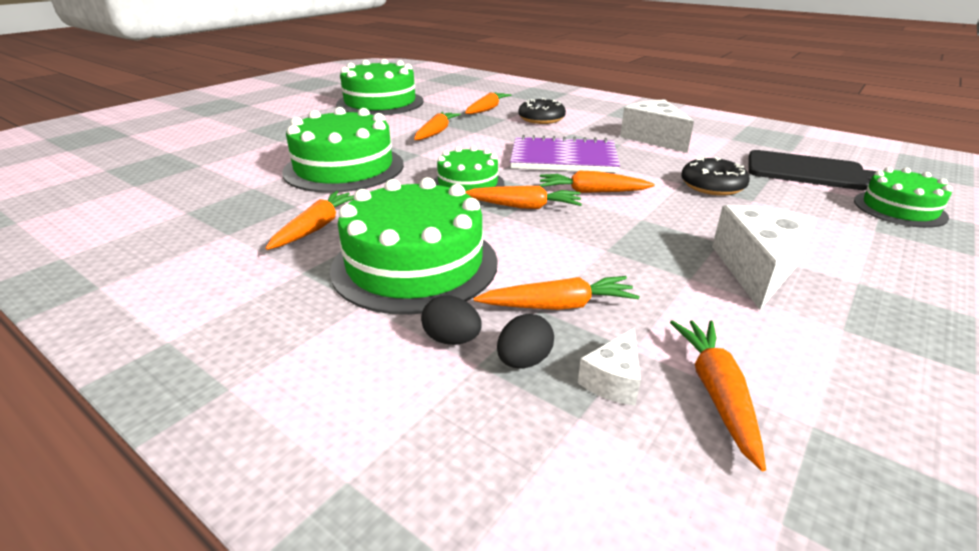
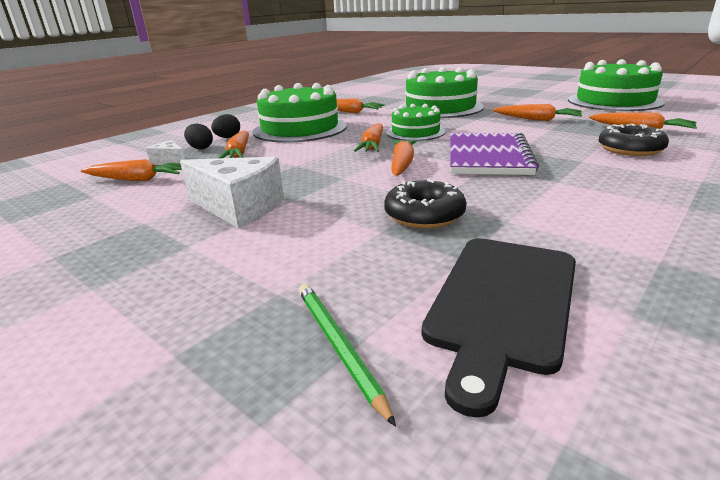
camera: 95 degrees right, 5 degrees down
(653, 138) = (601, 200): white cheese -> none
(899, 209) = (338, 346): green cake -> green pencil

